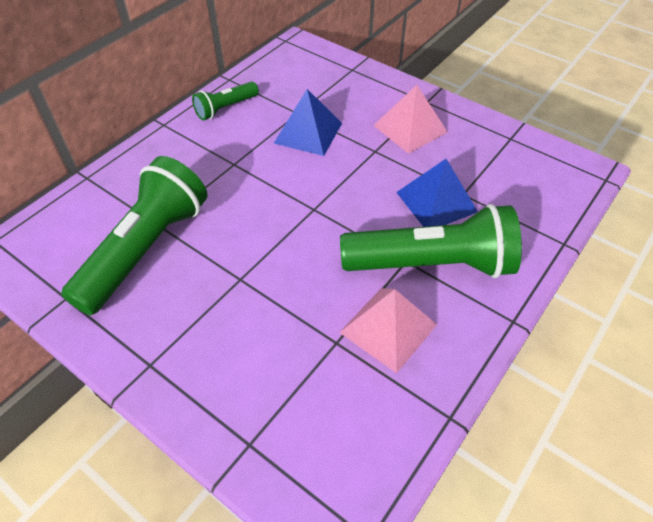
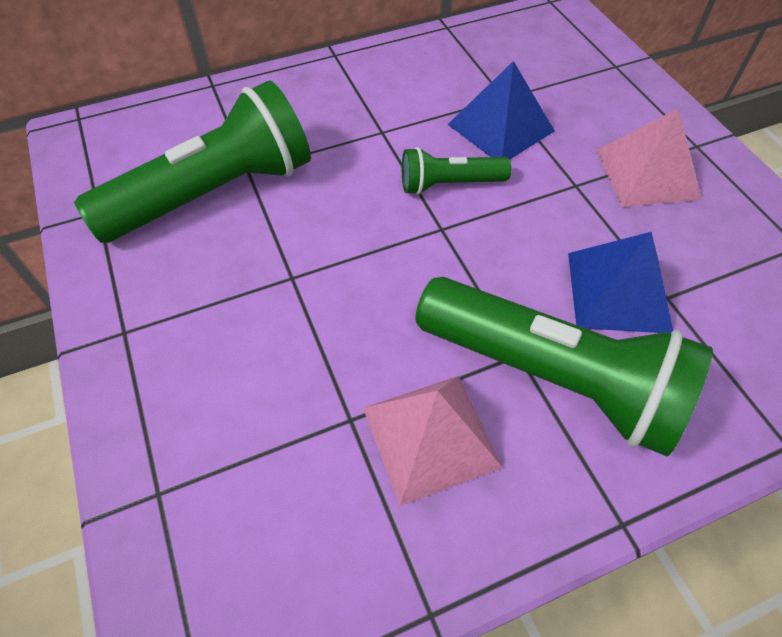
camera: 30 degrees right, 5 degrees up
(225, 108) = (418, 61): green flashlight -> green flashlight (449, 184)

